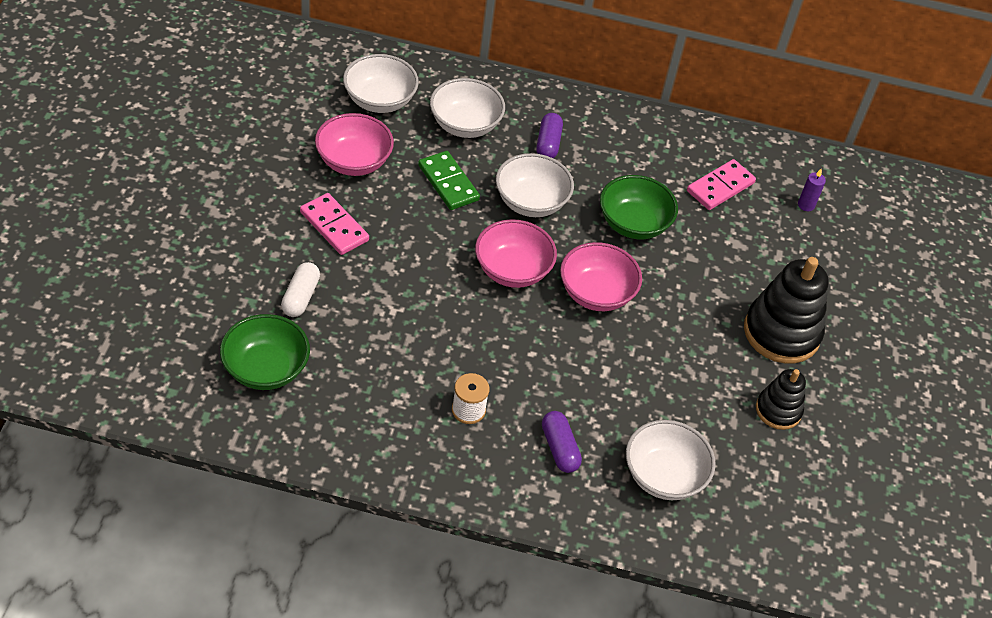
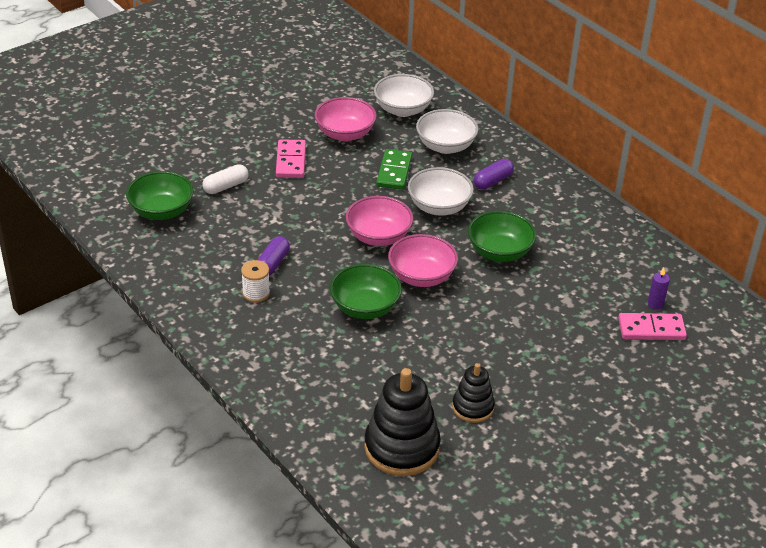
camera: 45 degrees right, 10 degrees down
(559, 448) = (289, 344): purple capsule -> purple capsule (272, 263)
(583, 361) = (365, 307): none -> green bowl
(664, 476) = (341, 396): white bowl -> none
(720, 187) = (596, 262): pink domino -> pink domino (651, 329)
(781, 332) = (534, 366): black stacking toy -> black stacking toy (401, 448)

